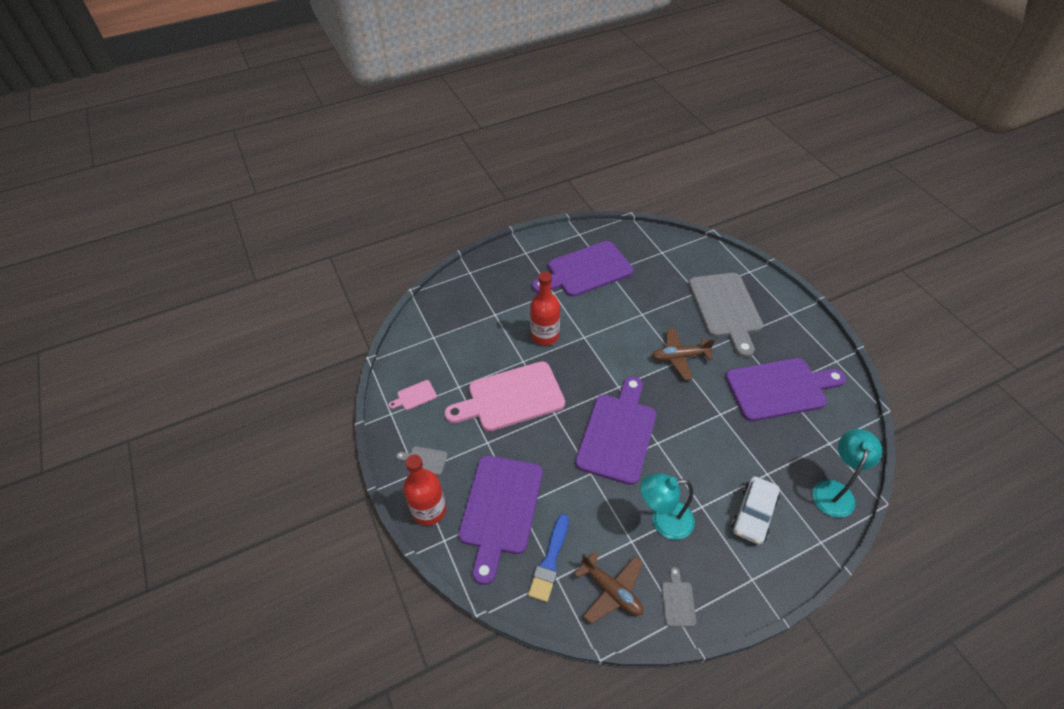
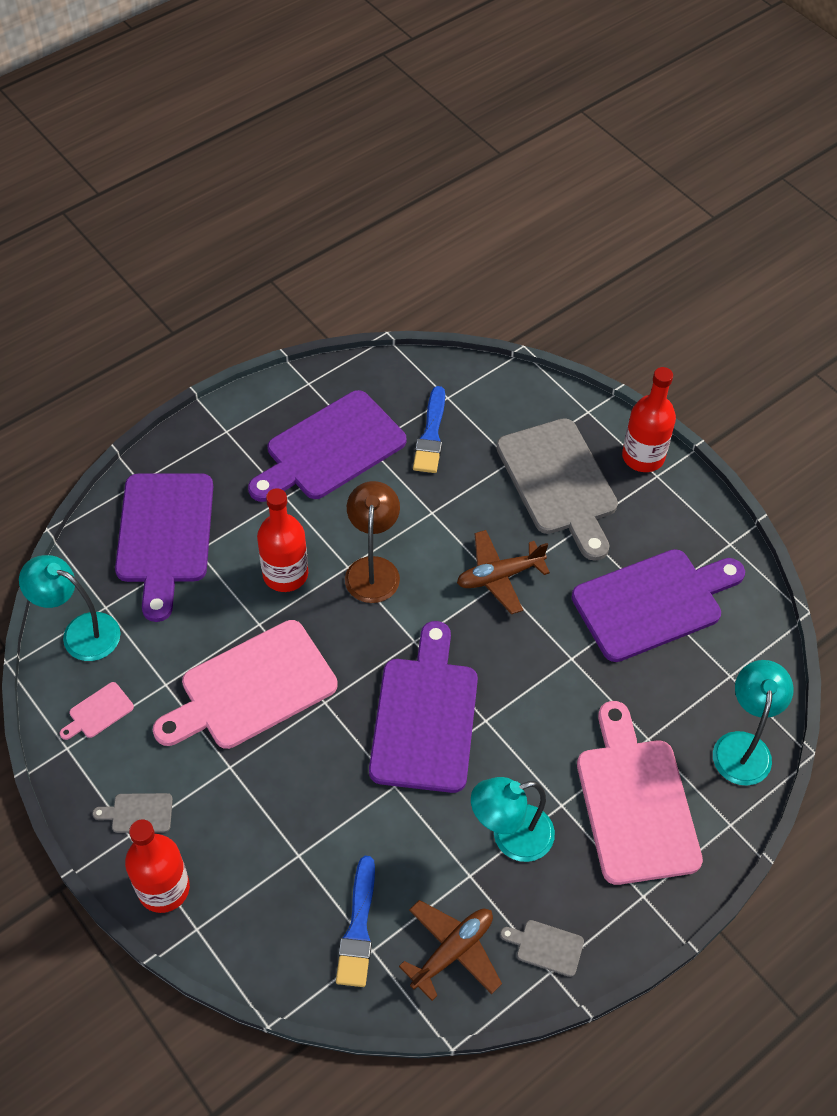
camera: 15 degrees left, 5 degrees up
(415, 349) = (80, 632): none -> turquoise lamp
(500, 509) = (270, 866): purple cutting board -> purple cutting board (165, 535)
(599, 341) = (373, 569): none -> brown lamp
(611, 590) = (452, 951): brown plane -> brown plane turned 75 degrees counterclockwise
(648, 271) = (431, 435): none -> blue brush
(678, 601) = (546, 947): grey cutting board -> grey cutting board turned 60 degrees counterclockwise
(753, 514) = (635, 803): white car -> pink cutting board
(782, 301) = (643, 456): none -> red bottle

